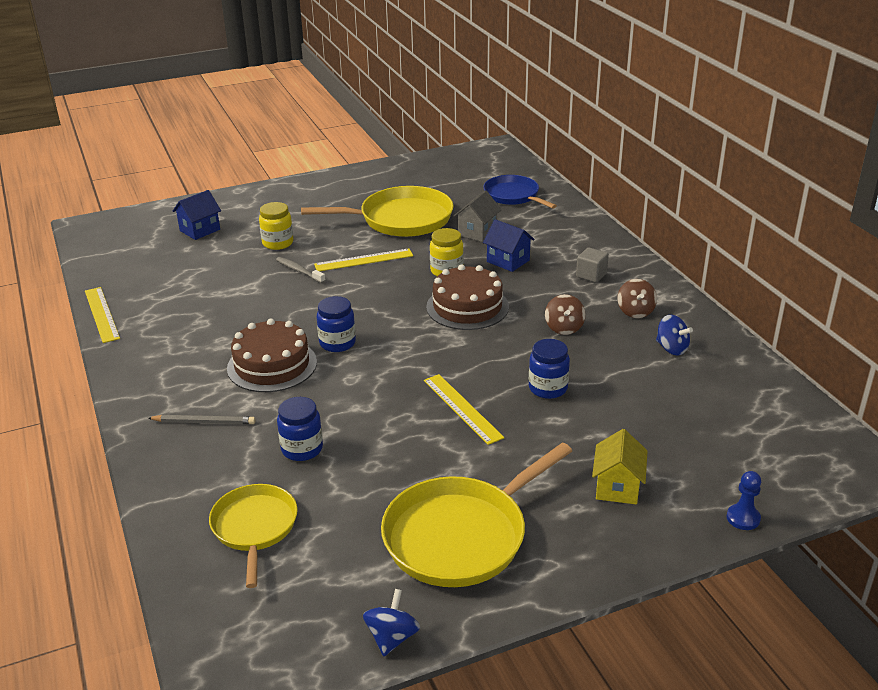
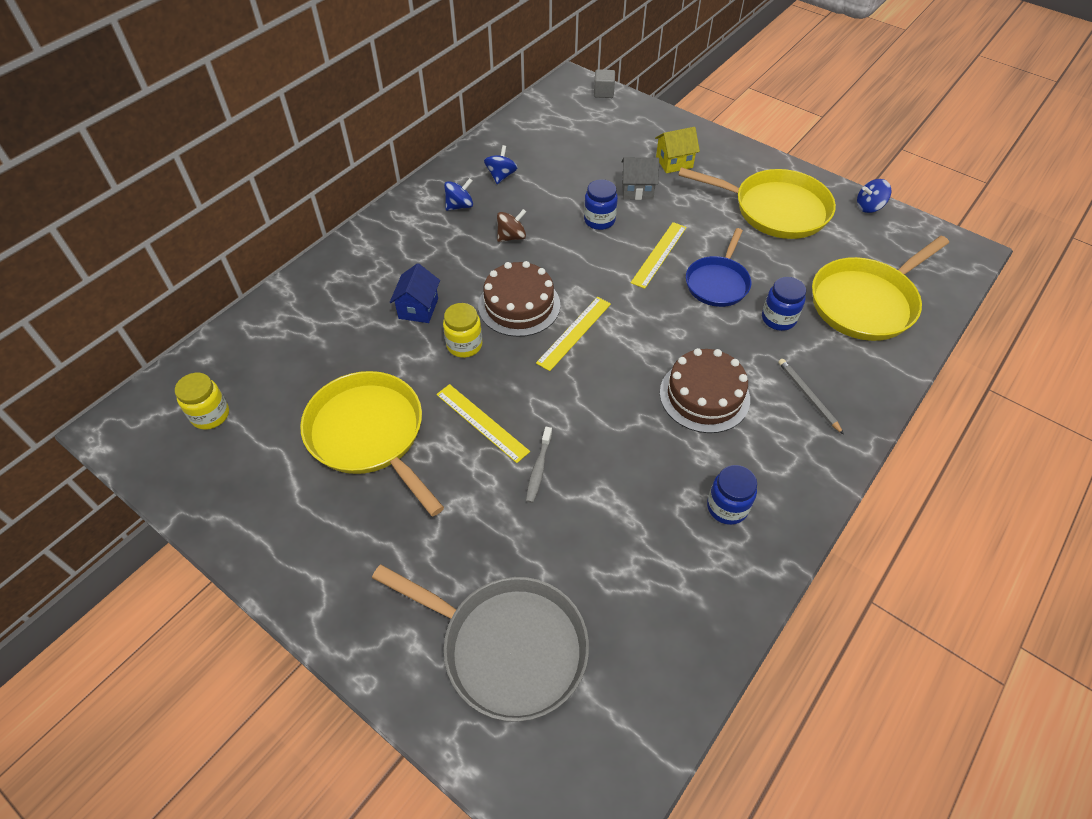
camera: 120 degrees left, 20 degrees up
(102, 314) = (749, 610): yellow ruler -> yellow ruler (574, 333)
(200, 230) = (508, 647): blue house -> grey pan
(254, 527) = (865, 302): yellow pan -> yellow pan, size x1.59
(278, 243) = (491, 529): yellow jar -> yellow jar (210, 415)
(337, 343) = (638, 367): blue jar -> blue jar (727, 507)
(477, 232) = (368, 354): grey house -> grey house (637, 190)
(513, 196) = (262, 357): blue pan -> blue pan (718, 283)
(591, 275) = (413, 246): grey cube -> grey cube (603, 92)
(635, 311) = (459, 206): brown spinning top -> blue spinning top
(743, 518) = (656, 114): blue pawn -> none

